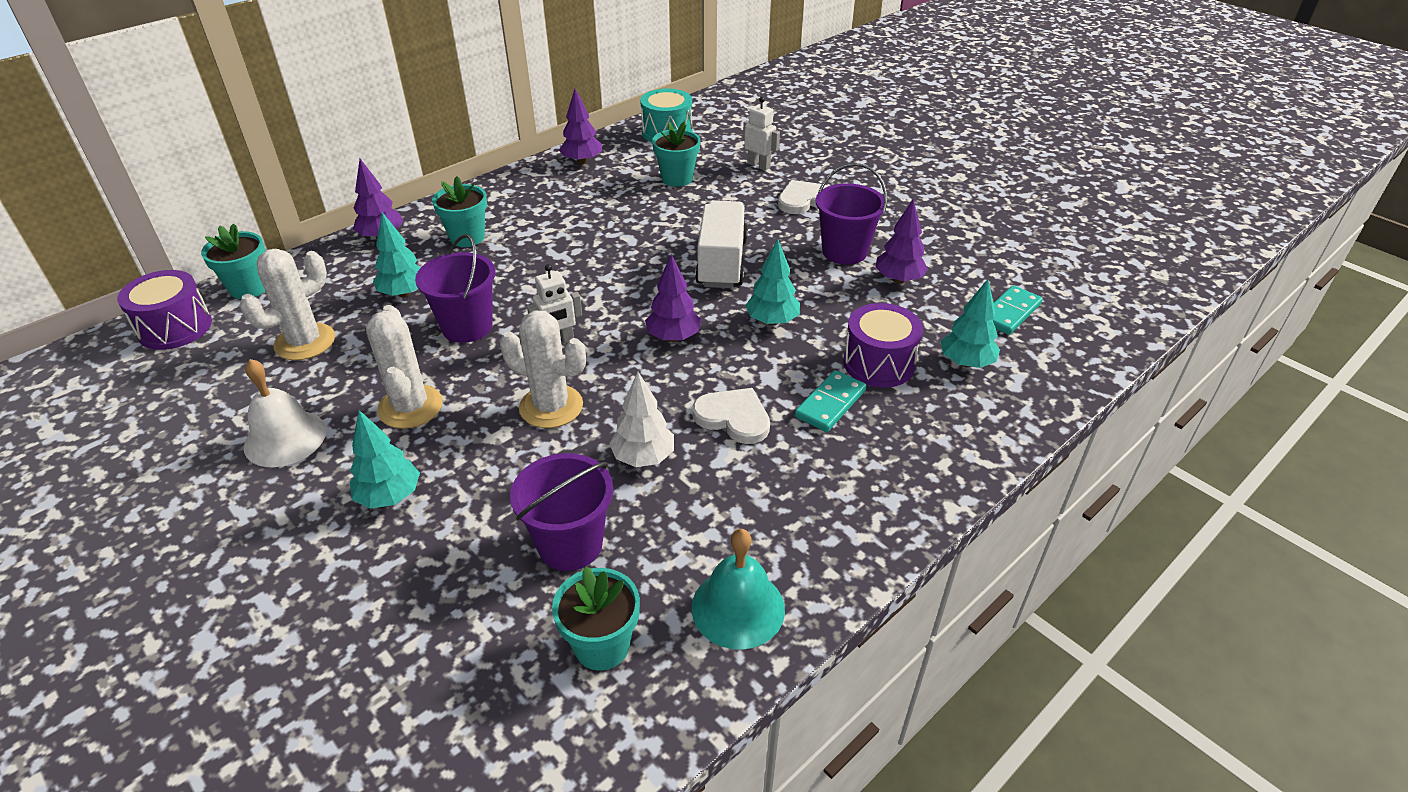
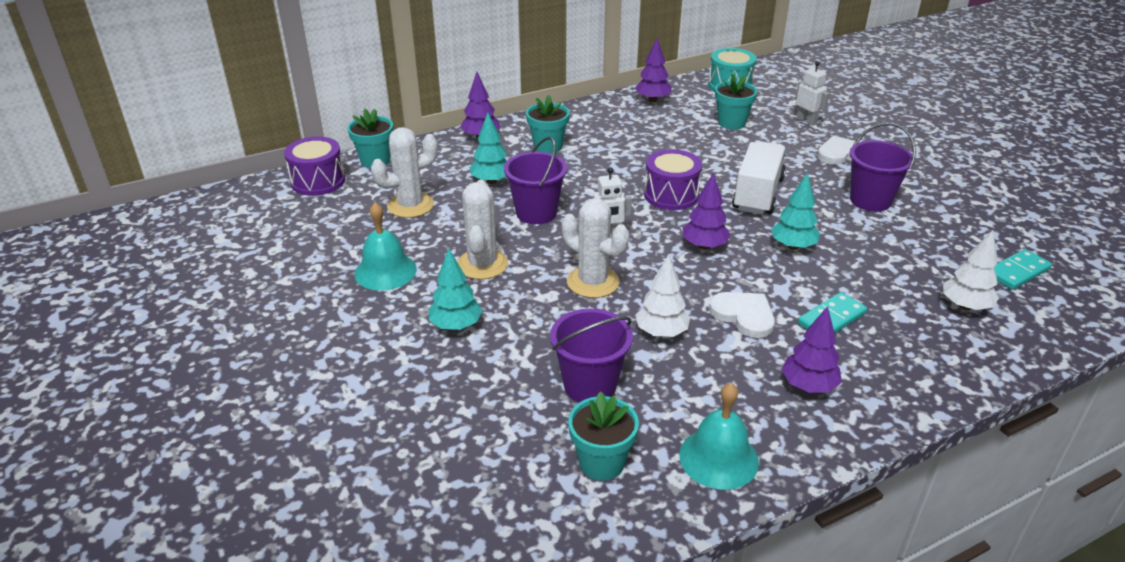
camera: 15 degrees right, 5 degrees down
(285, 438) = (385, 271): white bell -> turquoise bell
(878, 363) = (882, 294): purple drum -> purple drum (671, 195)
(898, 279) = (916, 230): purple tree -> purple tree (808, 386)
(966, 362) = (965, 306): turquoise tree -> white tree

